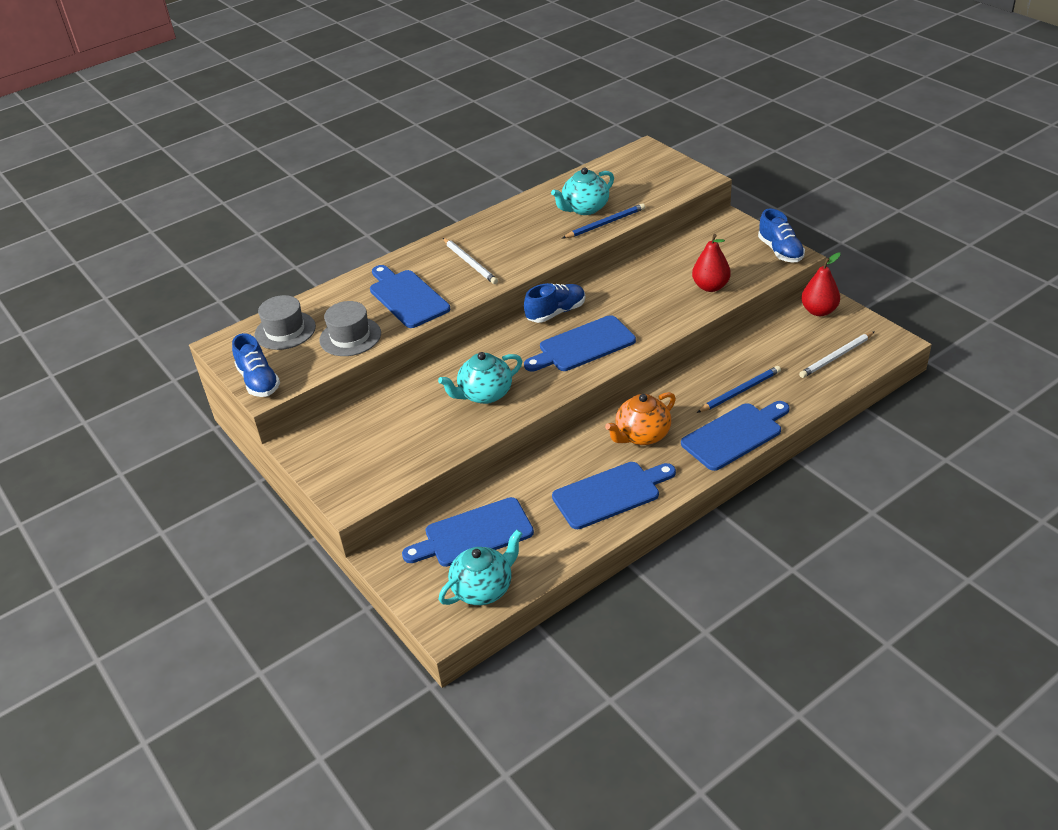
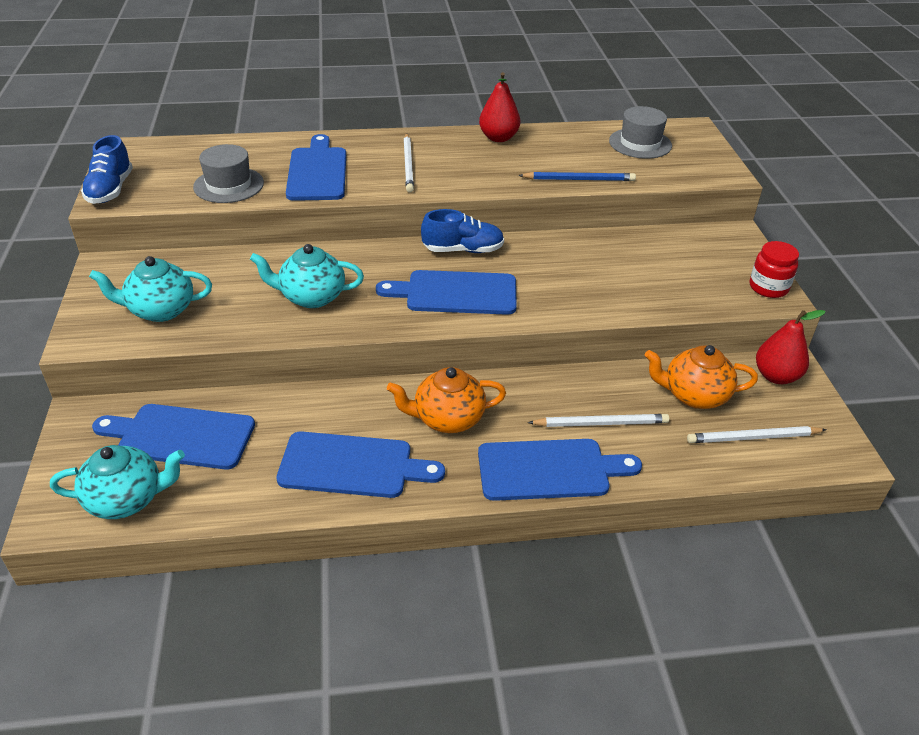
camera: 25 degrees right, 0 degrees up
(285, 330) = (184, 158): grey hat -> grey hat (640, 143)
(584, 208) = (573, 158): turquoise teapot -> turquoise teapot (160, 310)
(710, 287) = (651, 292): red pear -> red pear (498, 138)
(740, 391) = (601, 423): blue pencil -> white pencil
(780, 251) = (768, 287): blue shoe -> red jar
(780, 346) = (694, 395): none -> orange teapot

